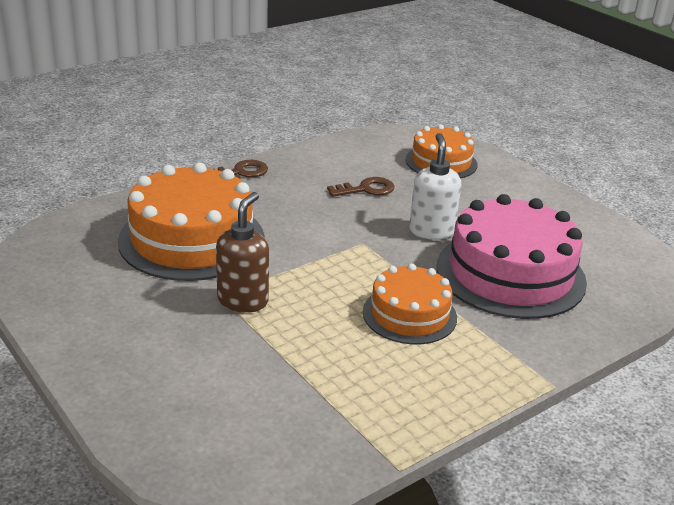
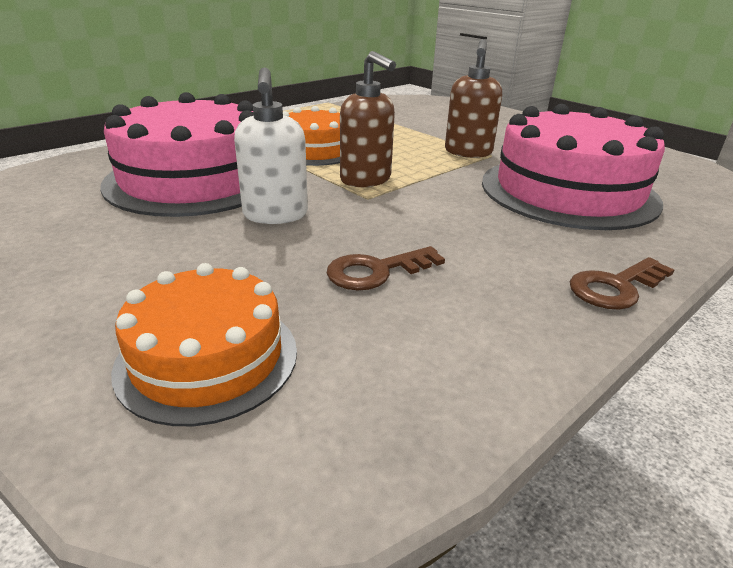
camera: 175 degrees right, 0 degrees up
(192, 239) = (568, 191): orange cake -> pink cake
(361, 263) = (366, 180): none -> brown soap dispenser

